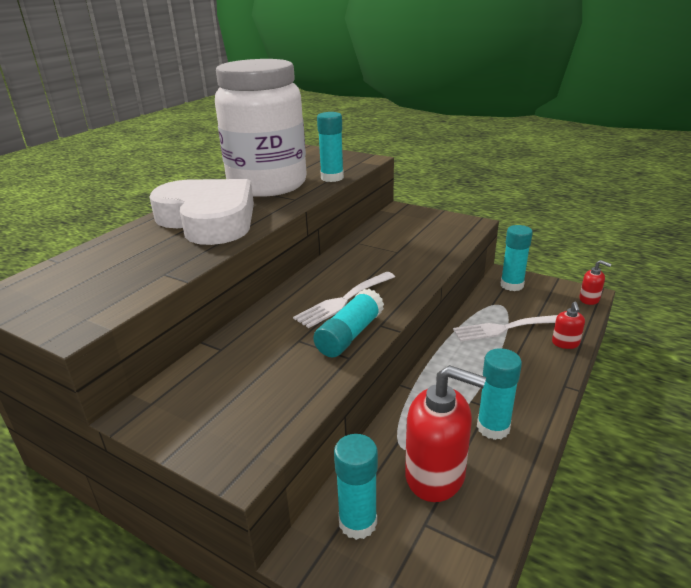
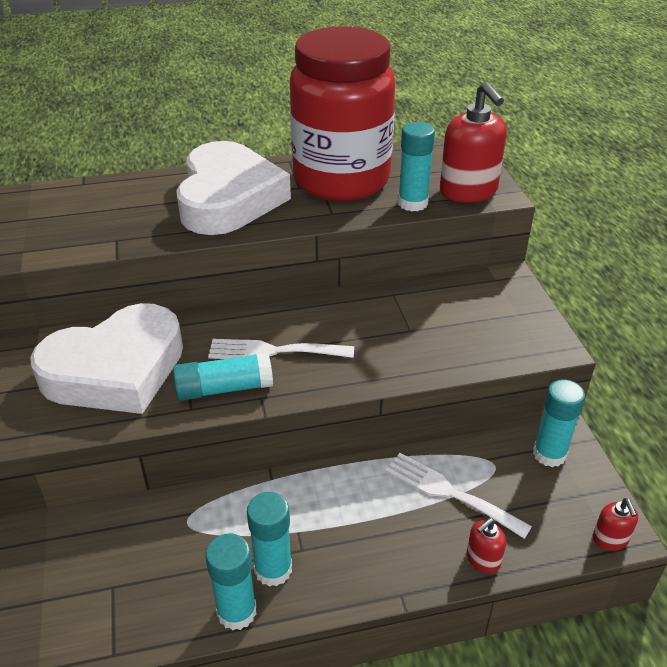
camera: 45 degrees right, 10 degrees up
(253, 374) = (116, 370): none -> white heart
(267, 185) = (341, 180): white jar -> red jar
(358, 522) = (80, 543): turquoise glue stick -> turquoise glue stick (237, 612)
(435, 475) = (173, 562): red soap dispenser -> red soap dispenser (468, 191)

